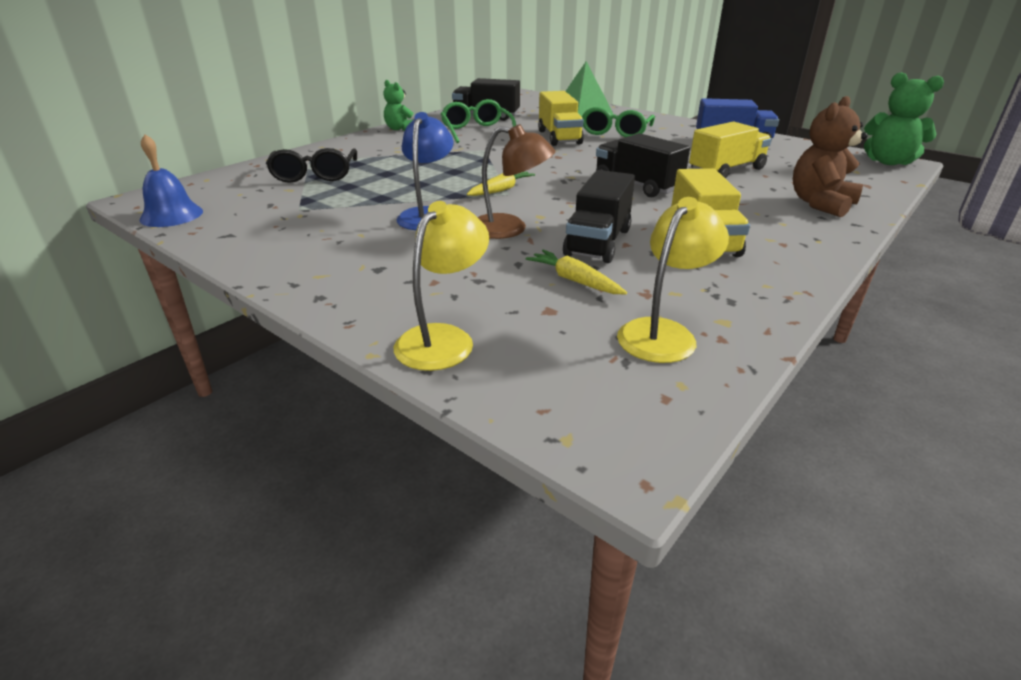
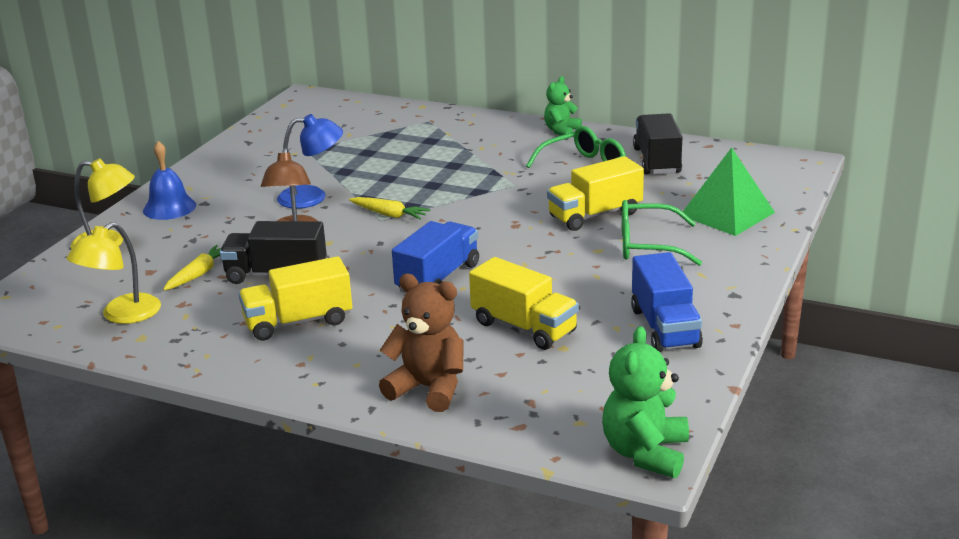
camera: 75 degrees right, 5 degrees down
(171, 215) = (278, 115): blue bell -> blue bell (169, 207)
(315, 175) = (390, 133): black glasses -> none
(637, 185) = (438, 278): black truck -> blue truck
(663, 333) = (122, 315): yellow lamp -> yellow lamp turned 105 degrees clockwise

